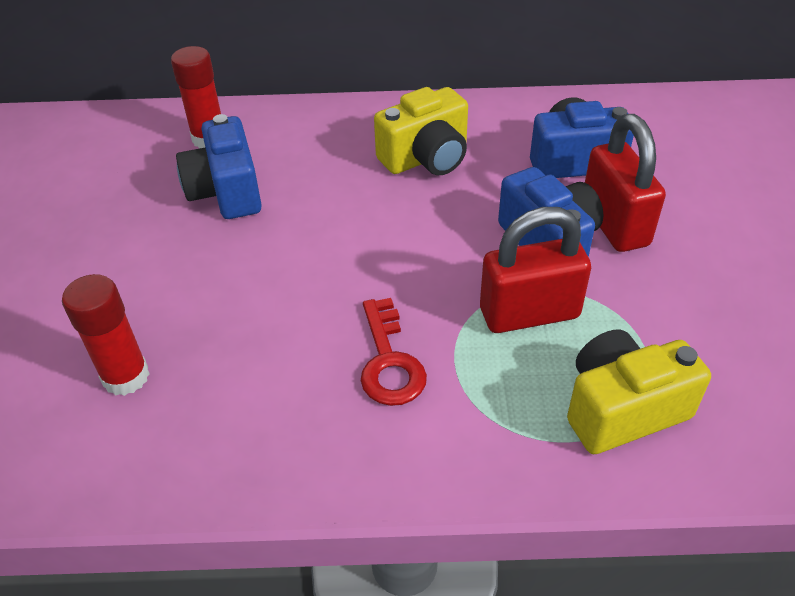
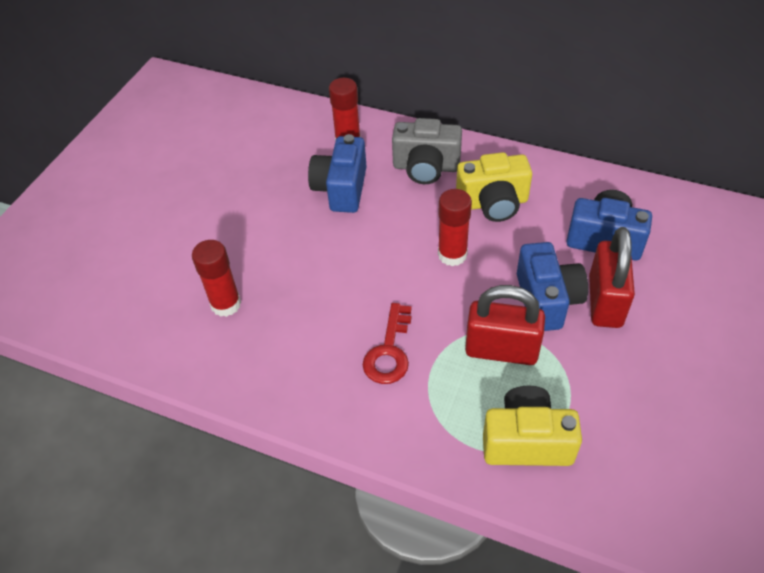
camera: 25 degrees right, 5 degrees up
(324, 141) = (426, 167): none -> grey camera
(408, 226) = (452, 255): none -> red glue stick

